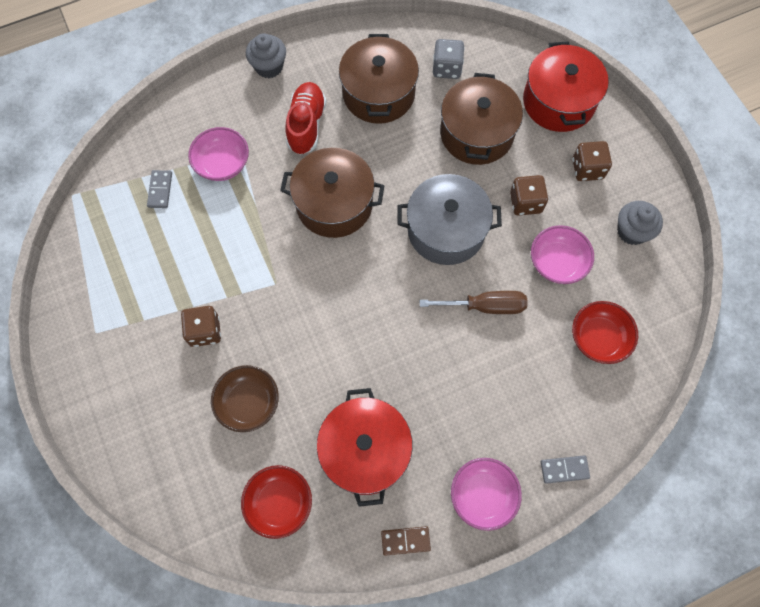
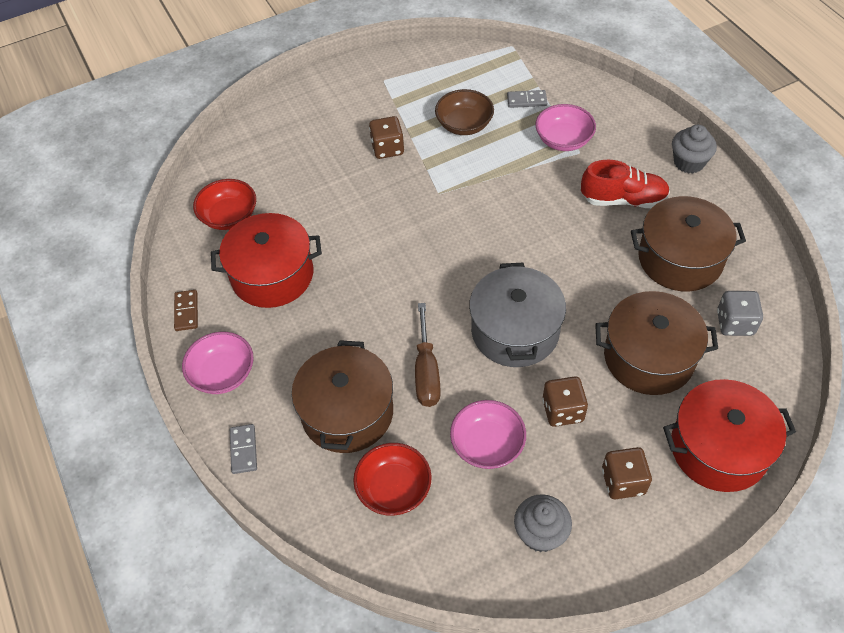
camera: 90 degrees right, 15 degrees down
(248, 402) = (320, 186): brown bowl -> brown bowl (464, 125)
(334, 204) = (532, 230): brown pot -> brown pot (347, 412)

